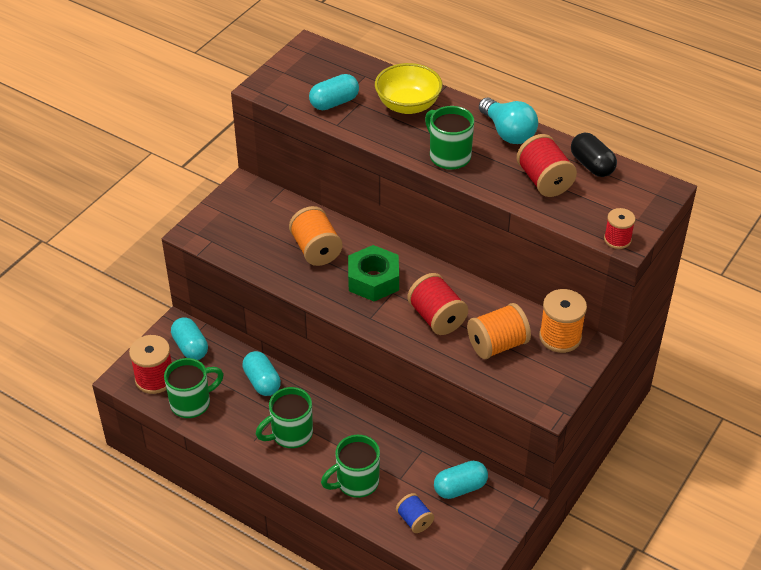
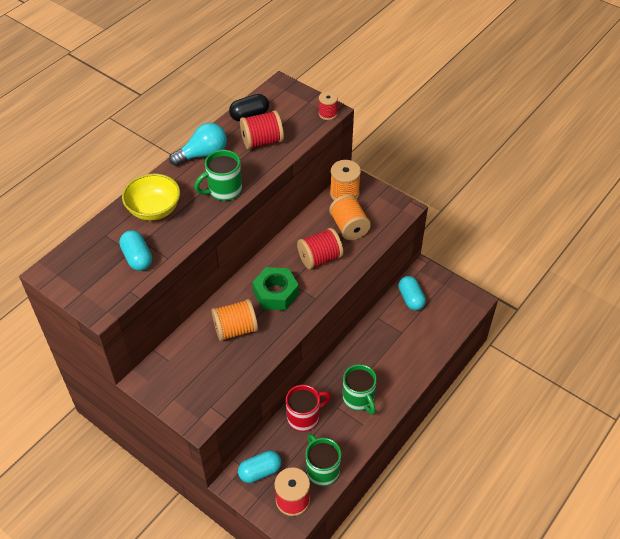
camera: 85 degrees left, 5 degrees up
(262, 382) = (304, 417): turquoise capsule -> red mug
(356, 482) = (405, 359): green mug -> none
(414, 520) = (437, 327): blue spool -> none

